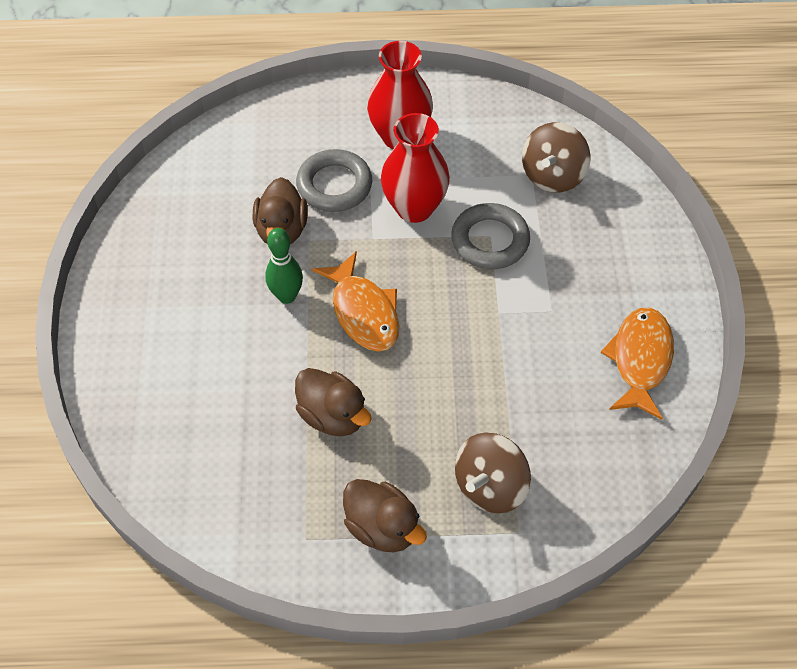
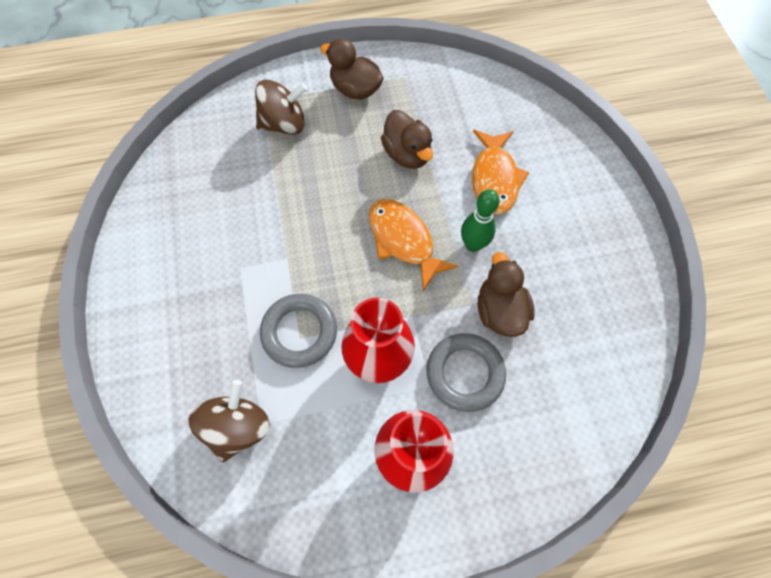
camera: 170 degrees right, 10 degrees up
(333, 416) = (407, 154): brown duck -> brown duck turned 150 degrees counterclockwise
(490, 486) = (284, 124): brown spinning top -> brown spinning top turned 45 degrees clockwise
(640, 360) = (165, 234): orange fish -> orange fish (494, 179)

